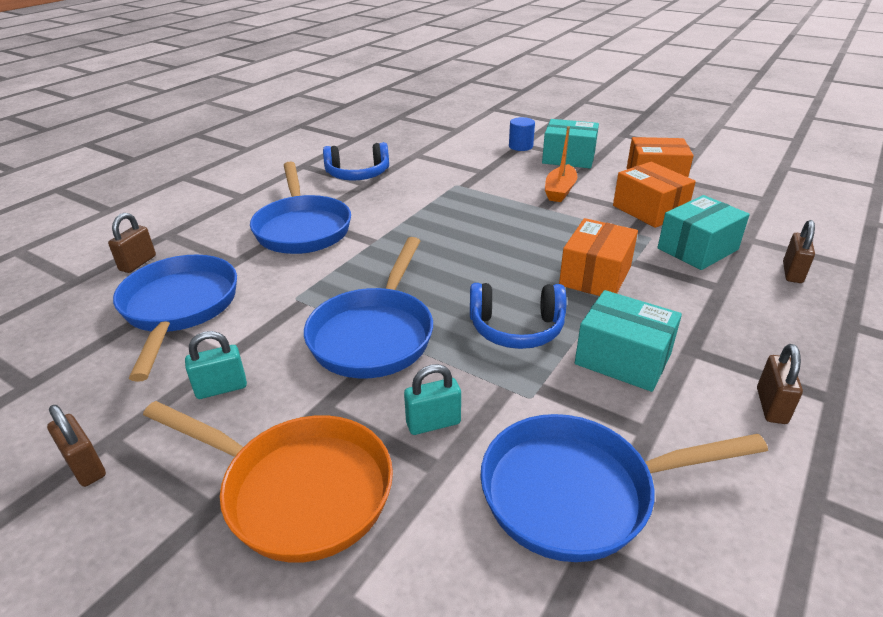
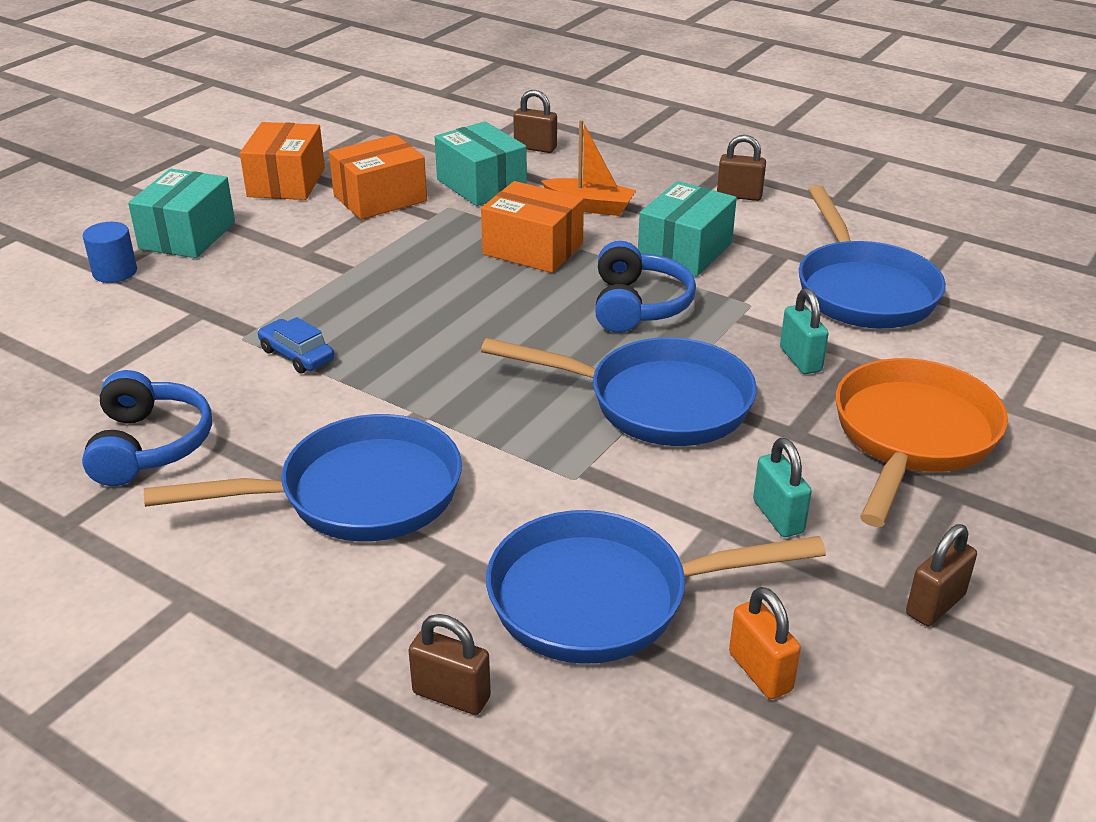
camera: 90 degrees left, 0 degrees up
(83, 367) = (760, 672): none -> orange padlock
(438, 201) = (297, 355): none -> blue car
(560, 191) = (301, 252): orange boat -> orange boat (589, 206)

